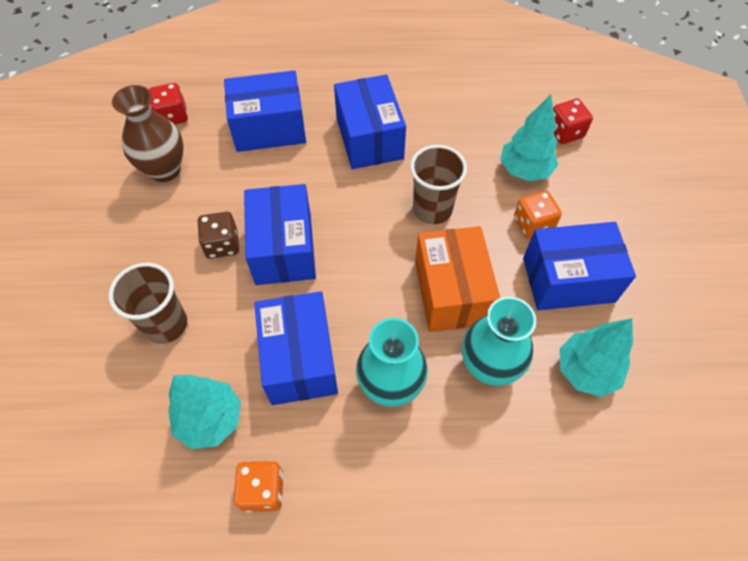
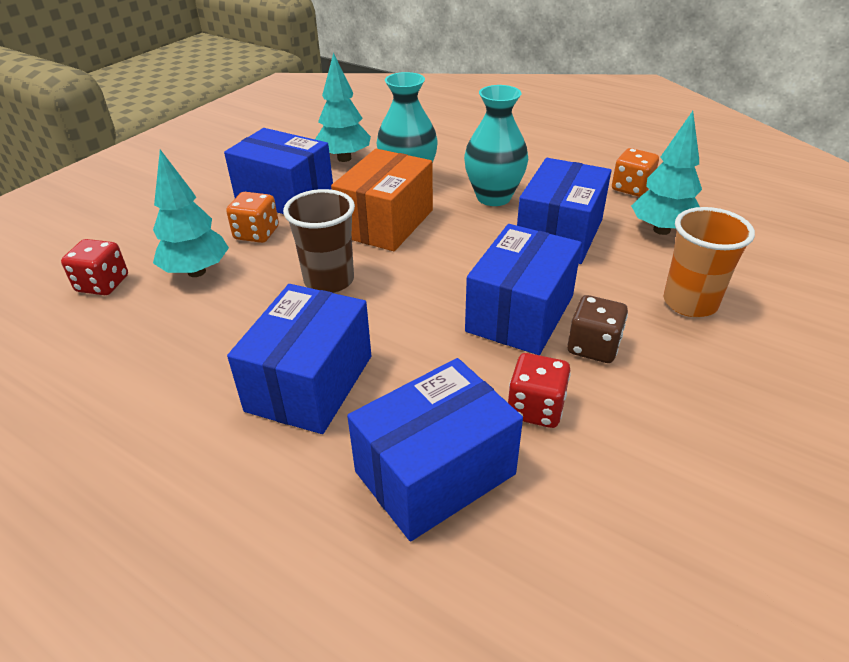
camera: 145 degrees left, 20 degrees down
(165, 170) = (645, 486): brown vase -> none
(165, 324) = (690, 303): brown cup -> orange cup
(173, 116) = (599, 596): red dice -> red dice (536, 408)
(269, 128) = (435, 473): blue box -> blue box turned 60 degrees counterclockwise

